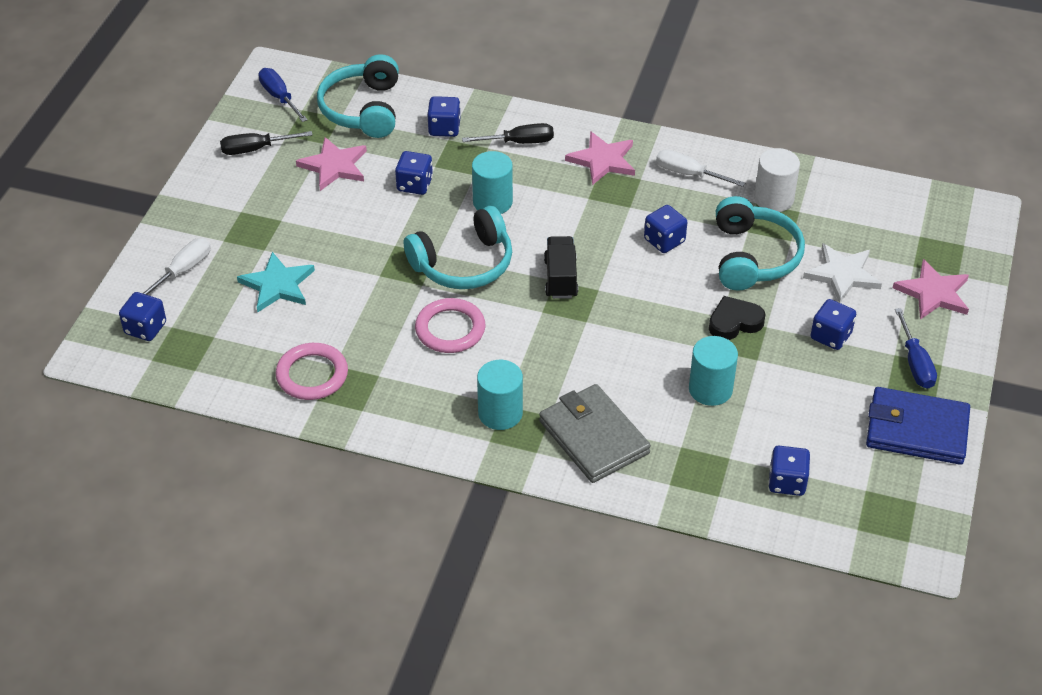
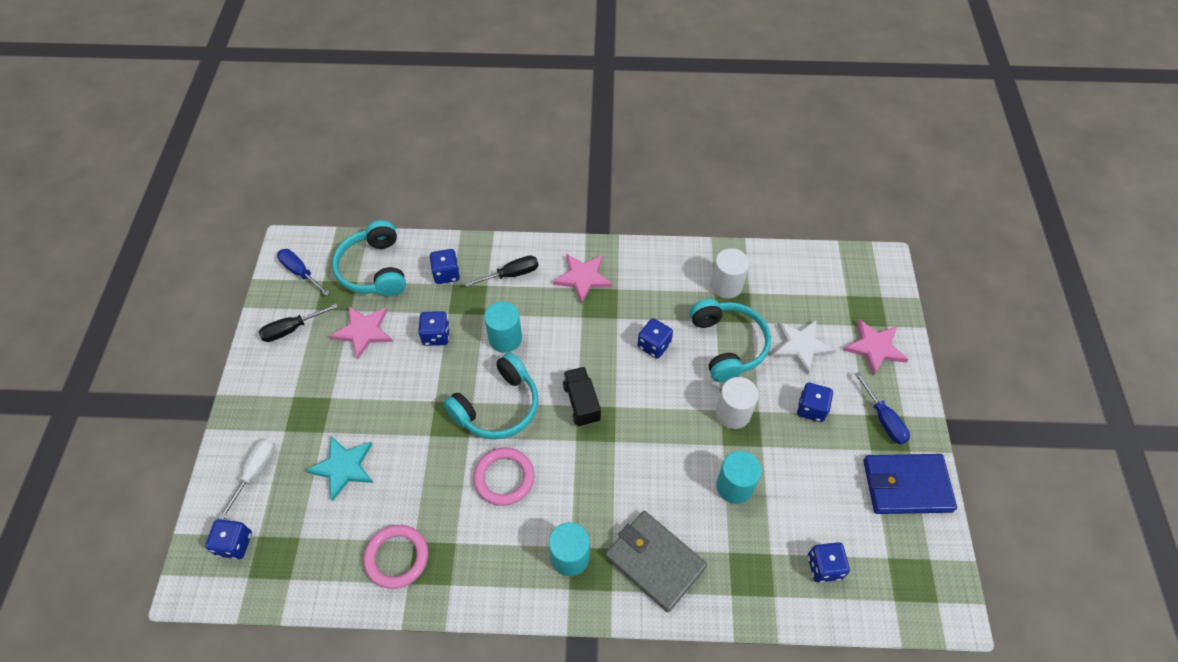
camera: 15 degrees left, 10 degrees up
(689, 174) = (654, 276): white screwdriver -> none
(734, 322) = (733, 413): black heart -> white cylinder

